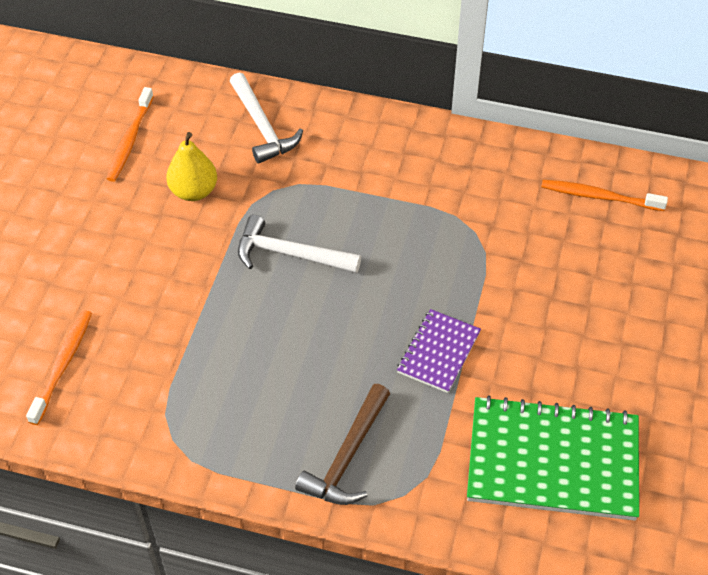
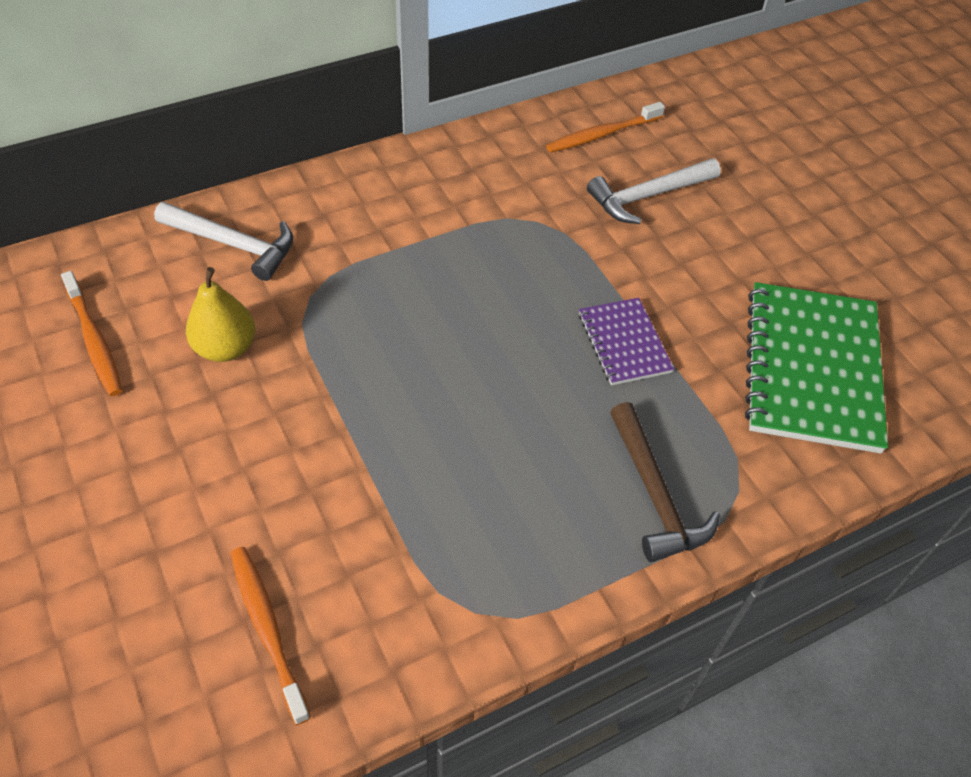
camera: 45 degrees left, 0 degrees up
(290, 254) = (394, 345): white hammer -> white hammer (648, 196)
(552, 461) = (812, 369): green notebook -> green notebook turned 45 degrees counterclockwise

